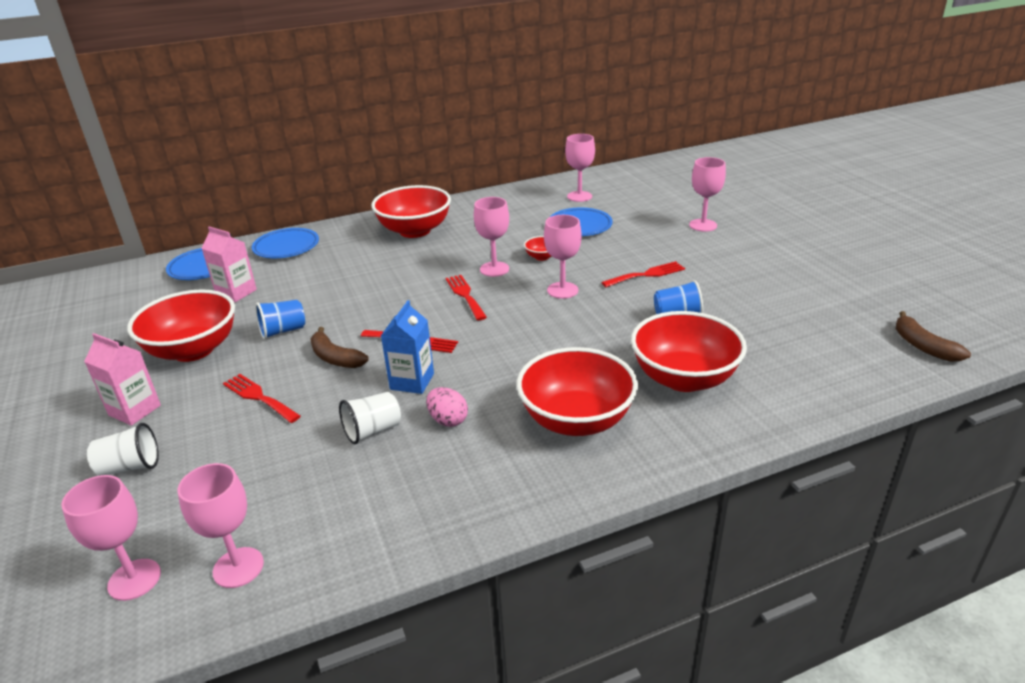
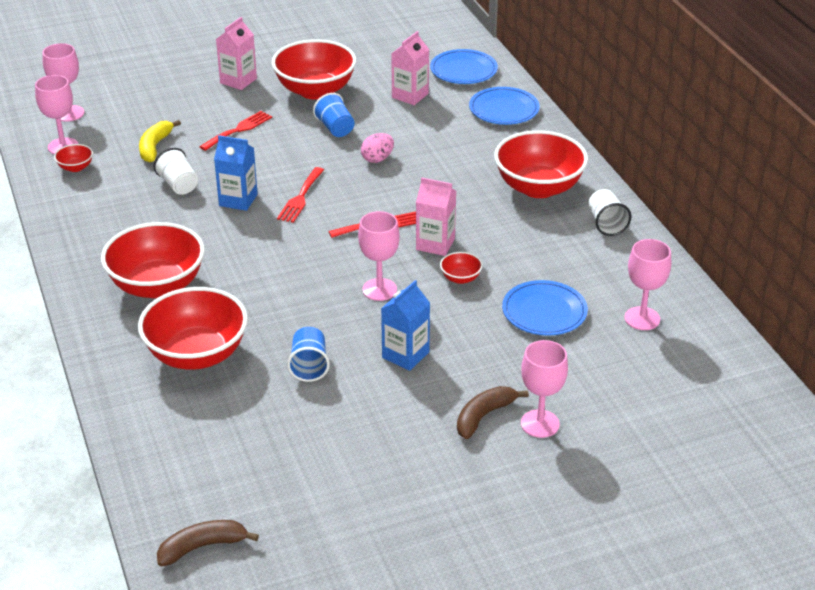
camera: 90 degrees right, 5 degrees up
(130, 467) = (173, 92): white cup -> white cup (606, 224)
(274, 464) = (155, 147): none -> yellow banana
(305, 540) = (75, 167): none -> red bowl
(335, 358) = (285, 159): brown banana -> brown banana (484, 416)
(448, 420) = (179, 220): pink egg -> pink egg (377, 159)
(494, 269) = (435, 244): pink goblet -> pink carton
(647, 274) = (405, 355): red fork -> blue carton

